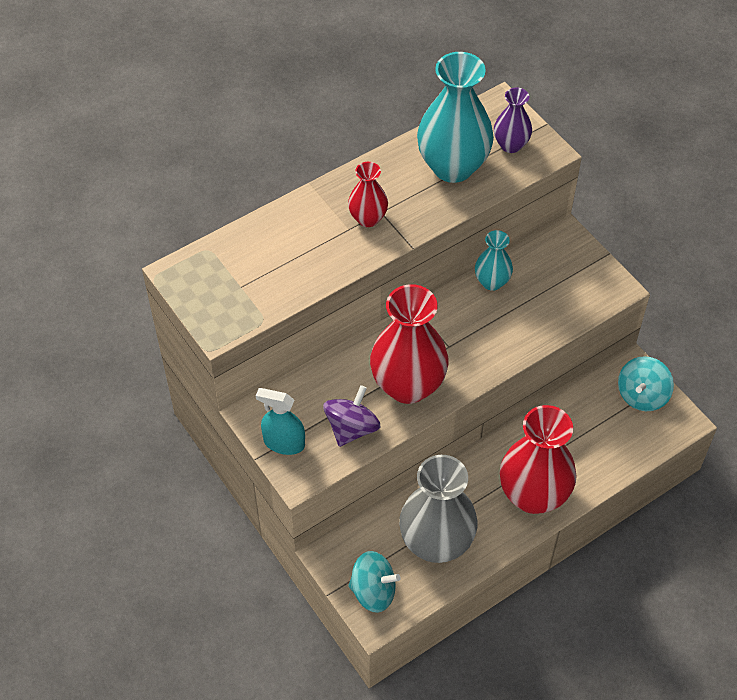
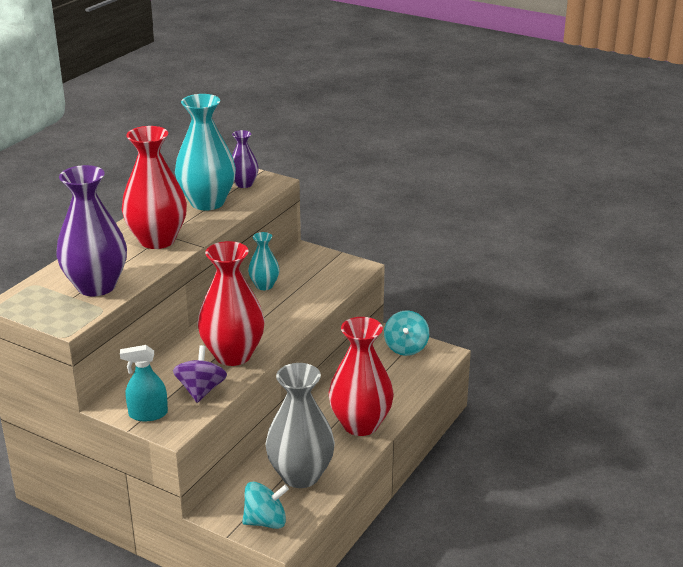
camera: 25 degrees left, 25 degrees down
(271, 277) = (96, 286): none -> purple vase
(368, 218) = (157, 240): red vase -> red vase, size x1.93

